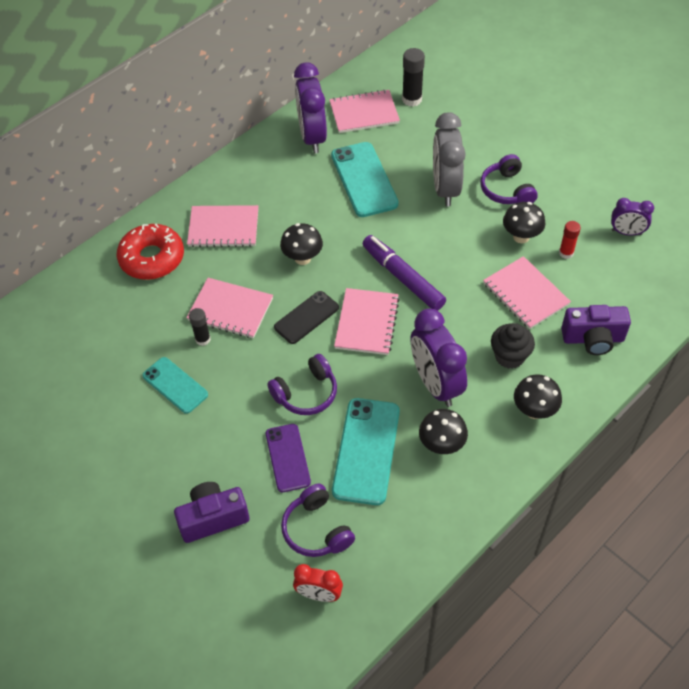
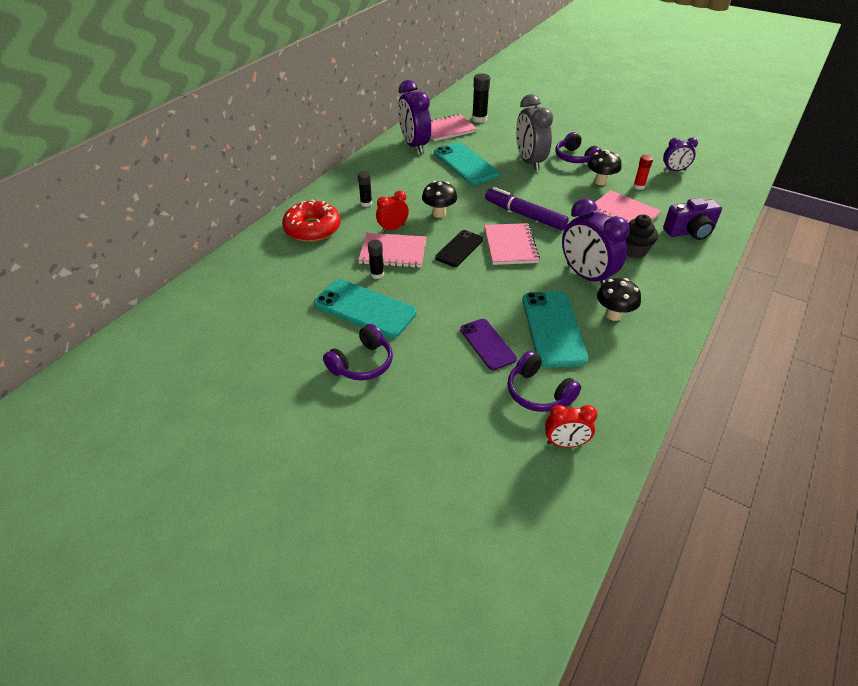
camera: 15 degrees left, 10 degrees down
(175, 385) = (364, 308): turquoise phone -> turquoise phone, size x1.59
(213, 518) = (439, 400): purple camera -> none
(223, 228) = (366, 203): pink notebook -> black glue stick
(241, 273) = (393, 228): none -> red clock
(306, 393) = (482, 297): purple headphones -> purple headphones (362, 363)
(534, 411) = (673, 281): black mushroom -> none

